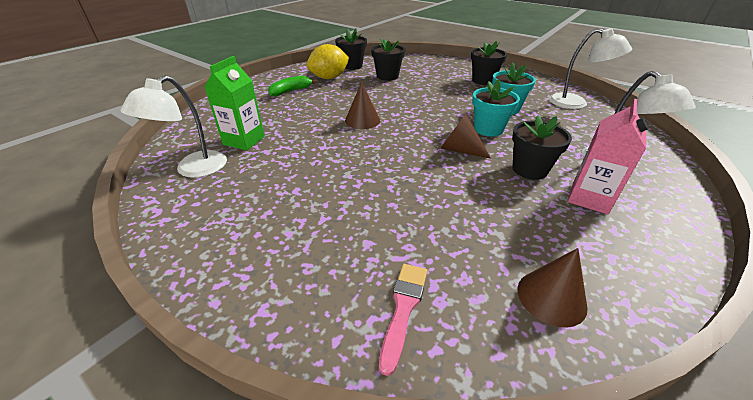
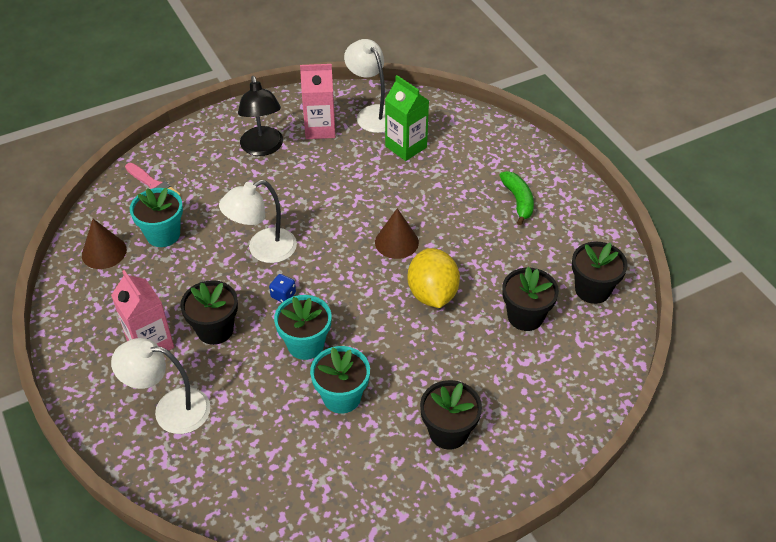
camera: 115 degrees right, 10 degrees up
(227, 195) = (320, 129): none -> pink carton
(277, 227) = (263, 148): none -> black lamp
(329, 78) = (550, 249): yellow lemon -> yellow lemon (432, 294)
(460, 150) = (283, 295): brown cone -> blue dice
(472, 252) = (163, 234): none -> turquoise flower pot
(576, 103) = (305, 497): white lamp -> white lamp (263, 250)

